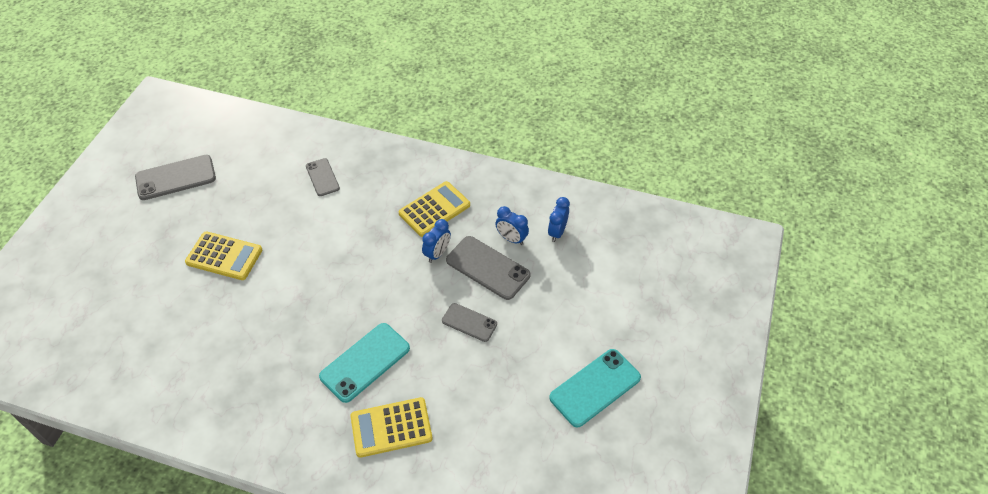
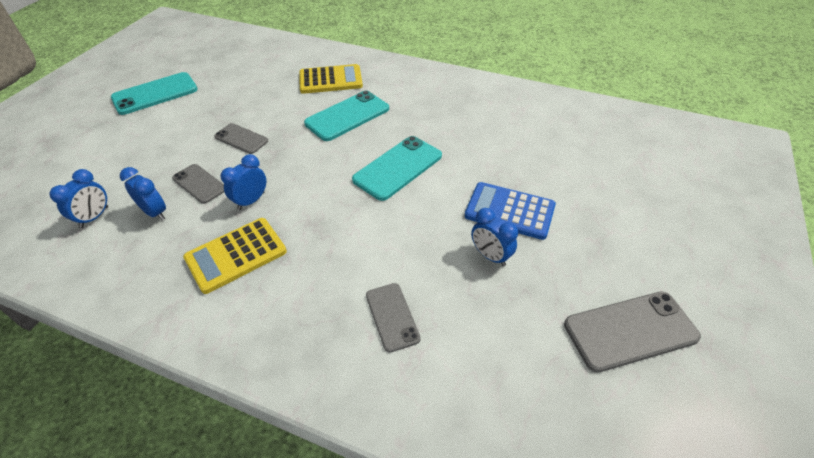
camera: 175 degrees left, 5 degrees down
(224, 256) = (509, 211): yellow calculator -> blue calculator
(250, 219) = (490, 256): none -> blue clock
(313, 295) = (398, 168): none -> turquoise phone
(488, 268) = (199, 184): grey phone -> grey phone, size x0.61

